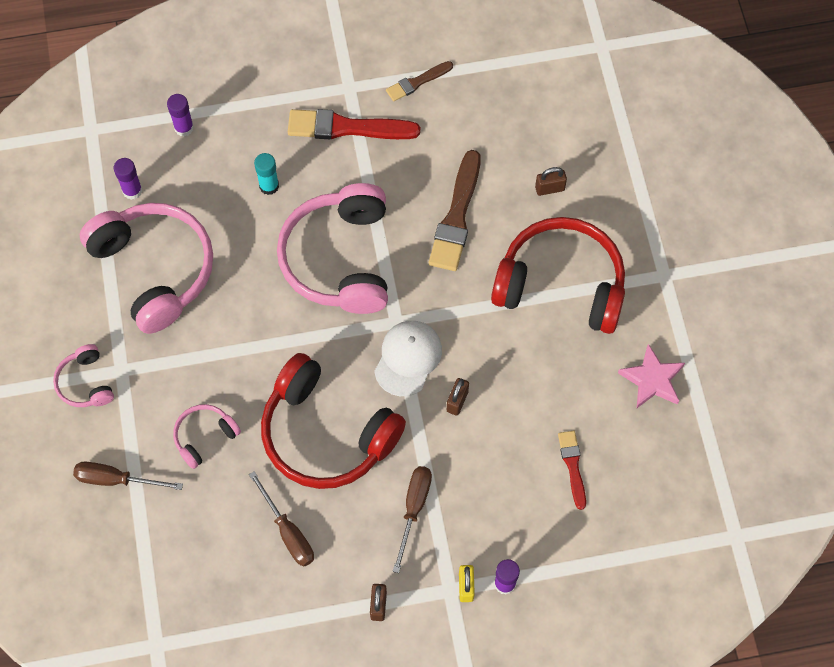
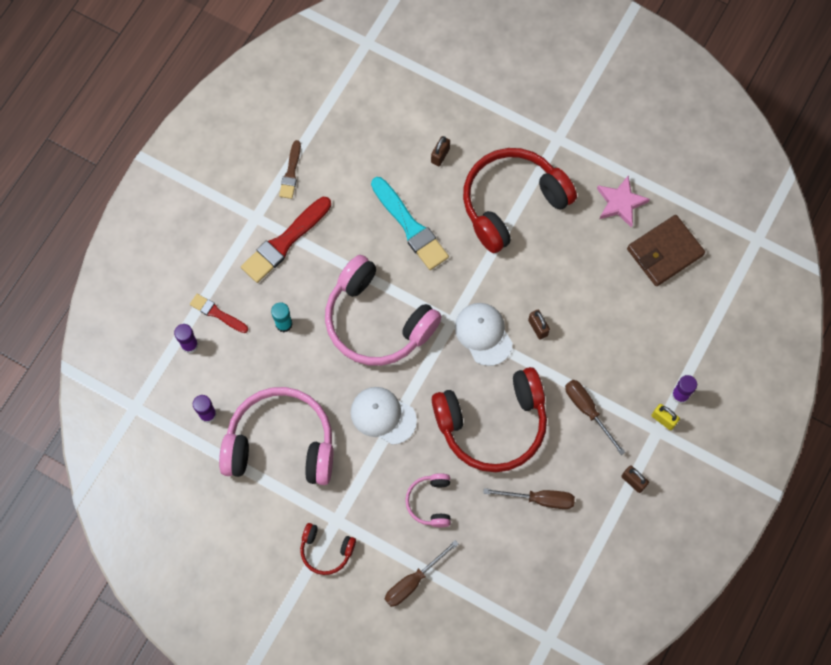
camera: 50 degrees left, 5 degrees up
(85, 383) = (326, 550): pink headphones -> red headphones
(253, 333) = (383, 416): none -> white cap
(456, 217) = (410, 226): brown brush -> turquoise brush
(572, 466) = (637, 294): red brush -> red brush (217, 313)
(639, 458) = (665, 252): none -> brown wallet

